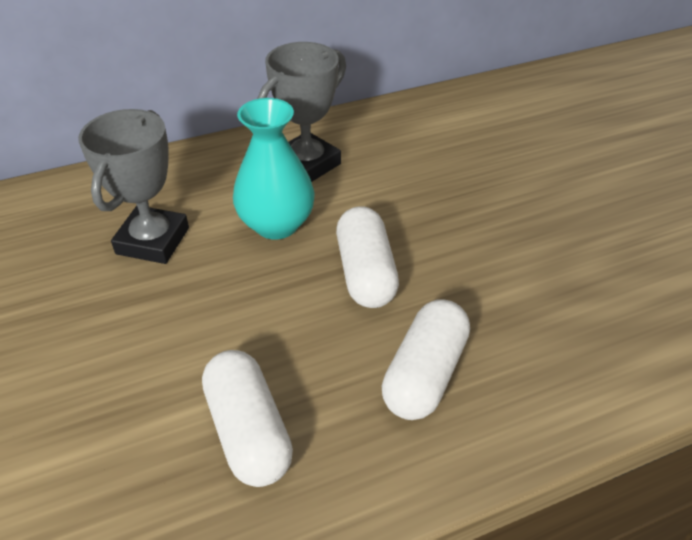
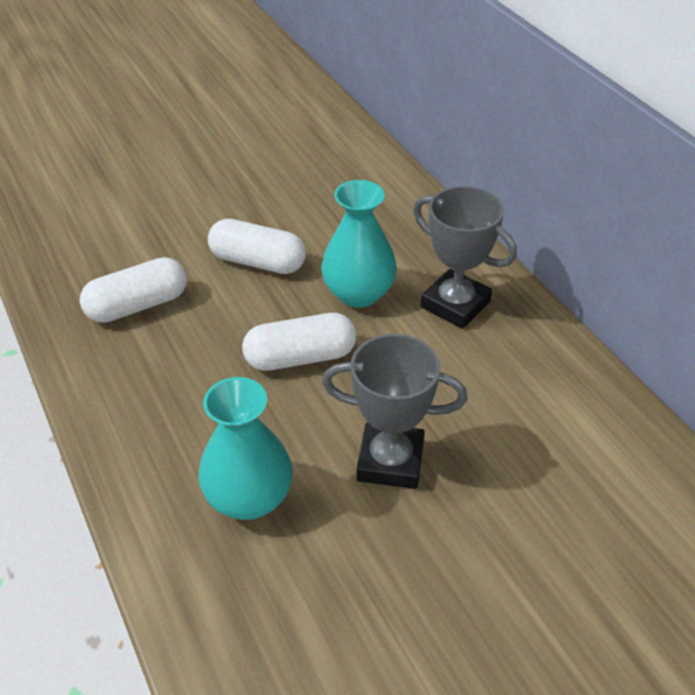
camera: 85 degrees right, 0 degrees up
(153, 241) = (327, 226): grey trophy -> grey trophy (390, 461)
(424, 374) = (183, 400): white capsule -> white capsule (258, 262)
(554, 316) = (249, 498): none -> turquoise vase

